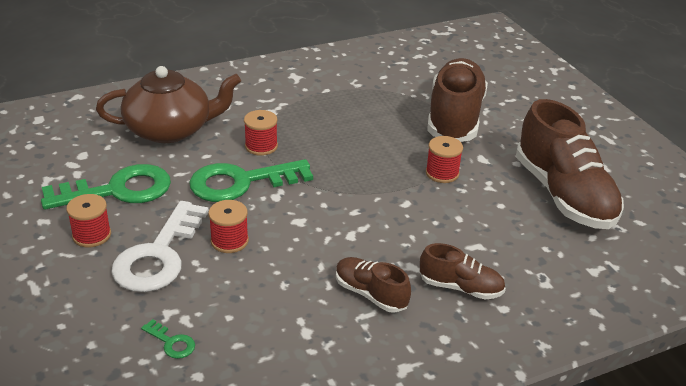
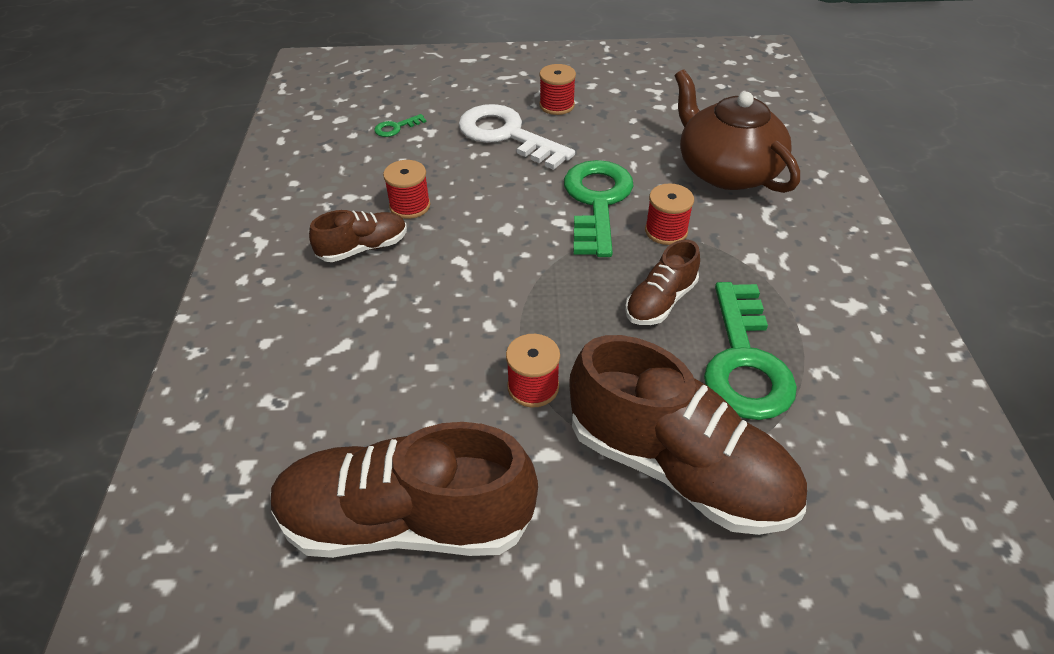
camera: 115 degrees right, 10 degrees up
(118, 190) = (619, 125): green key -> green key (744, 362)
(170, 129) = (726, 170): brown teapot -> brown teapot turned 135 degrees clockwise
(229, 241) = (502, 177): red spool -> red spool (410, 206)
(460, 287) = (320, 319): brown shoe -> brown shoe (660, 301)

